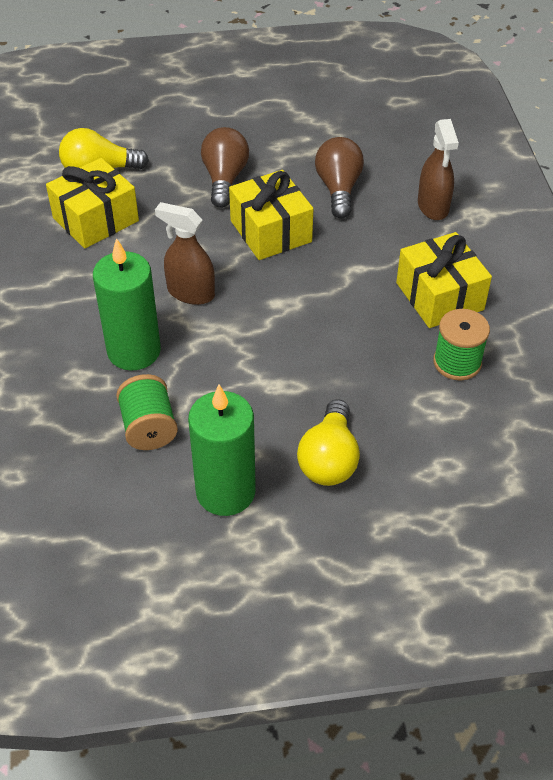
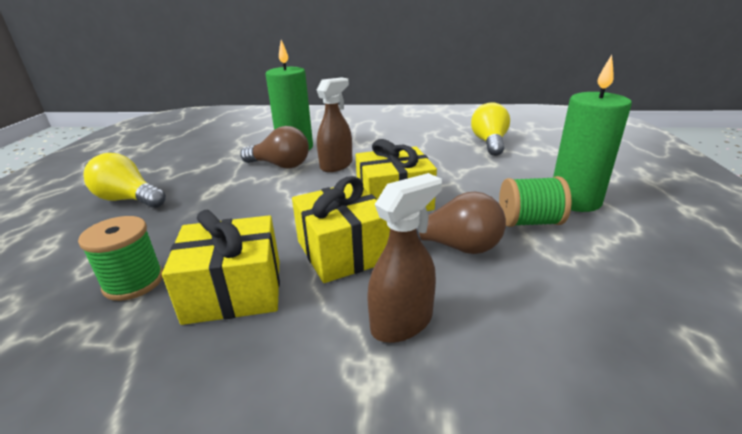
camera: 105 degrees right, 20 degrees down
(95, 219) = (431, 141): yellow gift -> yellow gift (343, 251)
(149, 427) = (230, 149): green spool -> green spool (529, 222)
(224, 179) = (477, 186): brown light bulb -> brown light bulb (280, 165)
(225, 492) = (156, 166): green candle -> green candle (575, 200)
(433, 206) = (402, 322): brown spray bottle -> brown spray bottle turned 135 degrees clockwise

